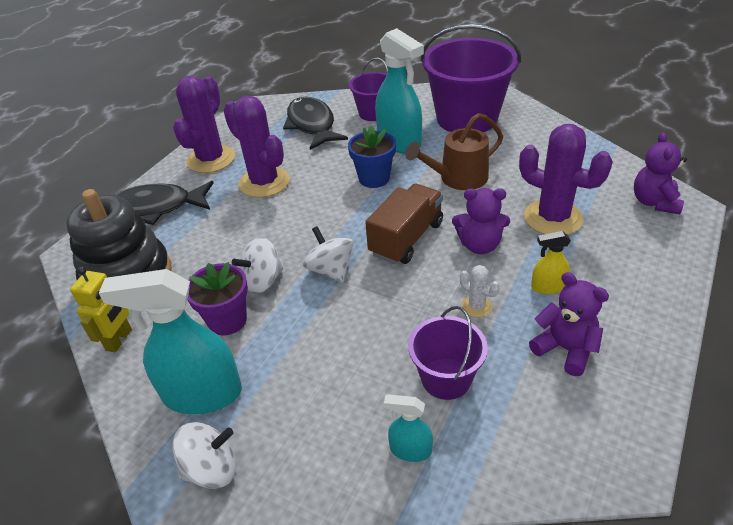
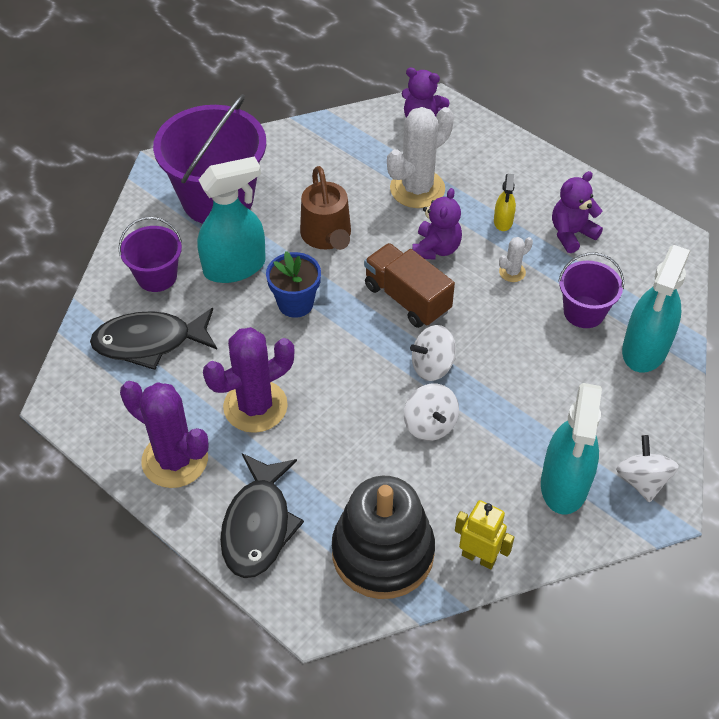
camera: 80 degrees left, 10 degrees up
(227, 320) = (477, 459): purple flower pot -> none
(410, 450) = (645, 349): turquoise spray bottle -> turquoise spray bottle, size x2.10
(553, 218) = (417, 189): purple cactus -> white cactus

